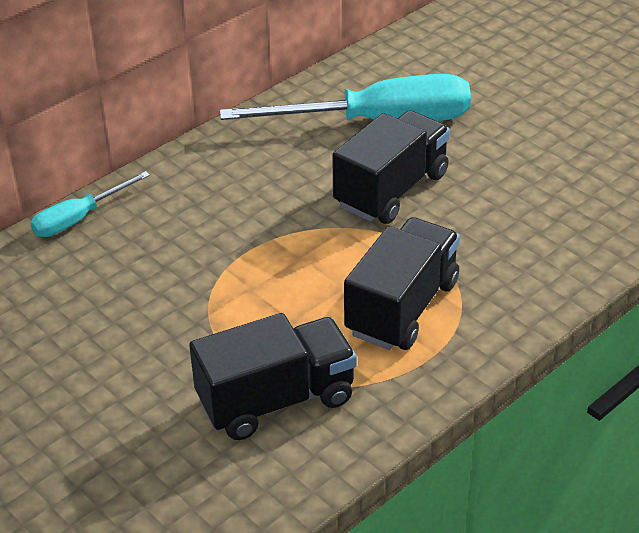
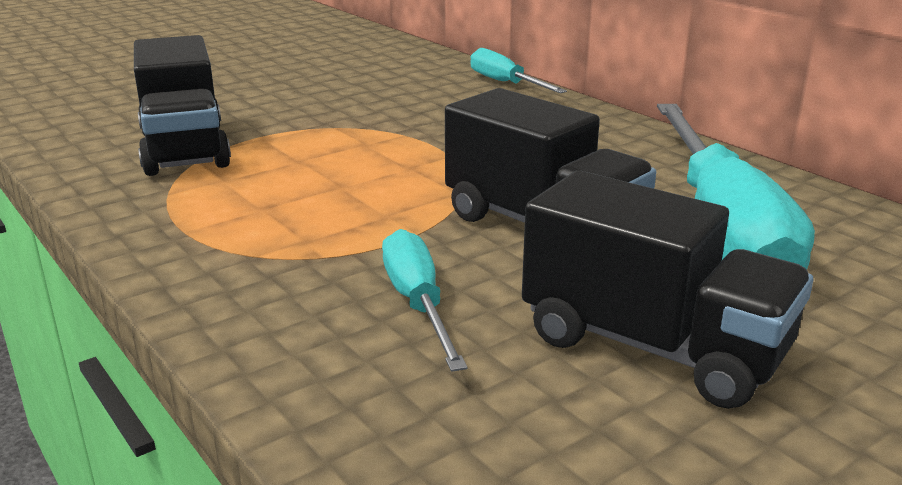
camera: 95 degrees right, 15 degrees down
(402, 307) = (284, 216): black truck -> black truck (653, 346)
(501, 232) = (418, 303): none -> turquoise screwdriver

